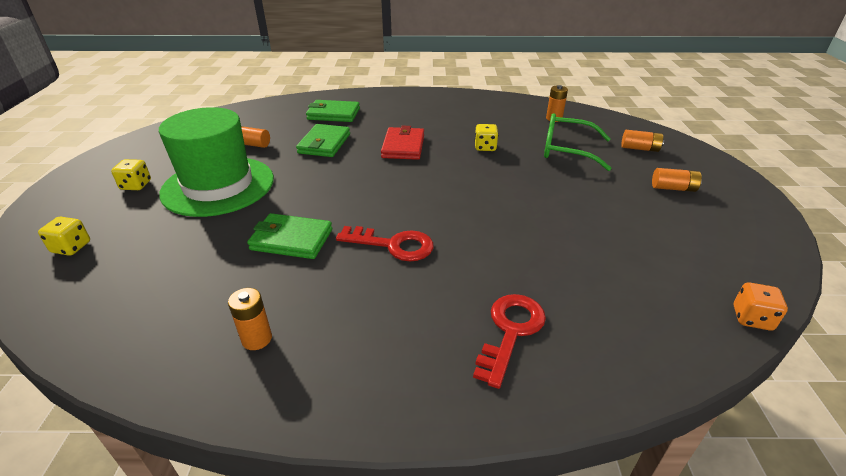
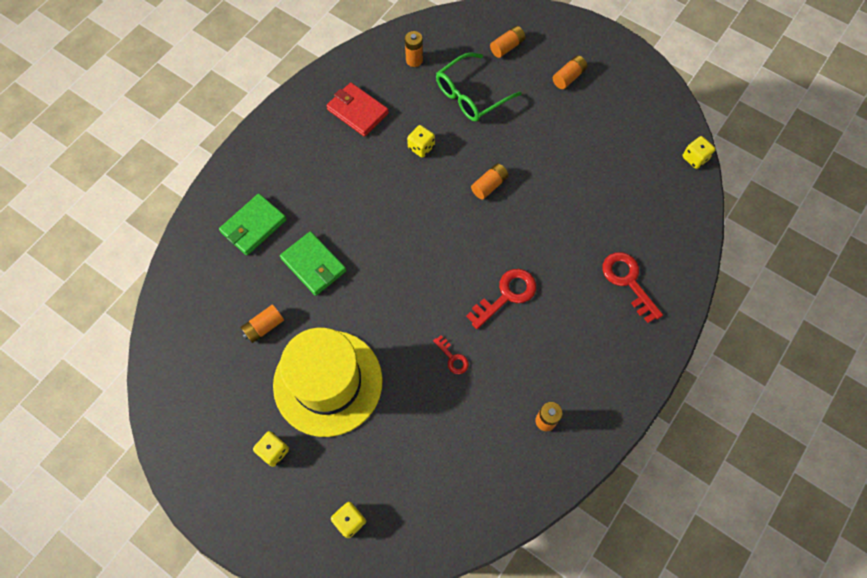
camera: 55 degrees left, 30 degrees up
(218, 186) = (328, 382): green hat -> yellow hat
(291, 239) = (453, 358): green wallet -> red key
(403, 146) = (370, 206): red wallet -> red wallet (358, 111)
(497, 190) = (489, 185): none -> orange battery
(752, 318) = (695, 158): orange dice -> yellow dice

